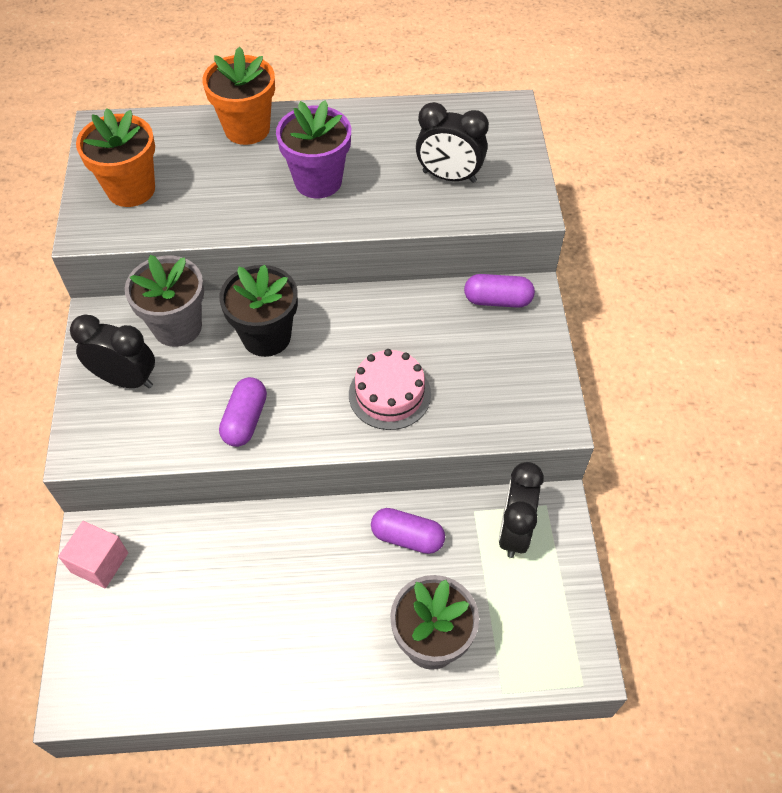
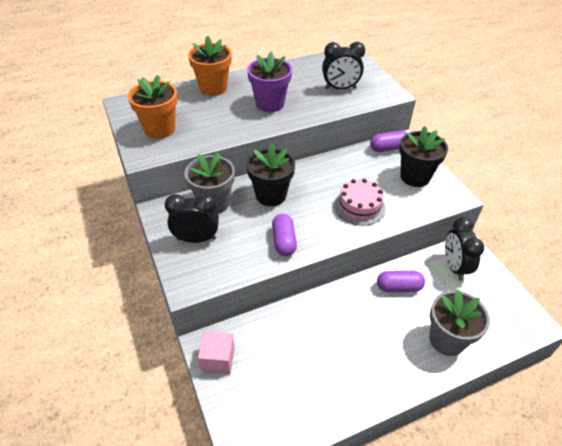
camera: 20 degrees left, 10 degrees down
(509, 365) = (415, 177): none -> black flower pot

